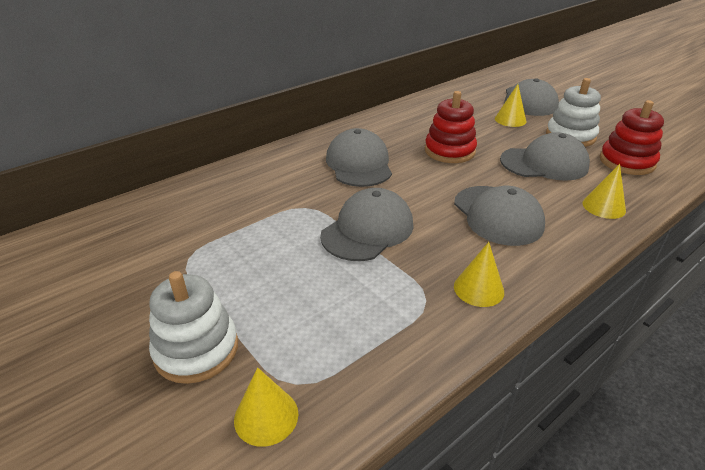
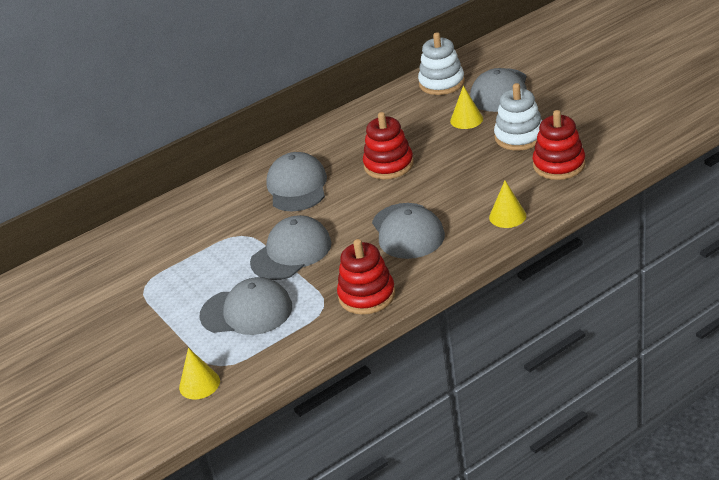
camera: 10 degrees right, 0 degrees up
(196, 349) = (154, 349): white stacking toy -> white stacking toy (441, 83)
(478, 289) = (367, 295): yellow cone -> red stacking toy
(544, 163) = (475, 173): grey cap -> grey cap (246, 311)

